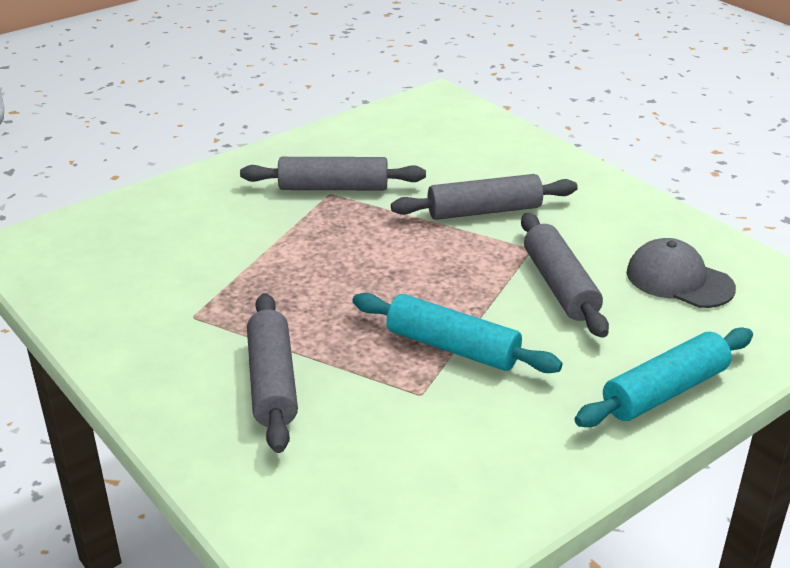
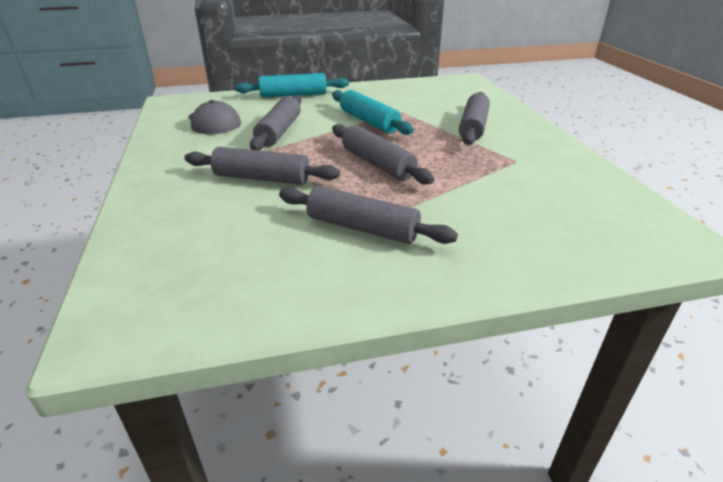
camera: 155 degrees left, 0 degrees up
(373, 263) = (377, 164): none -> grey rolling pin

